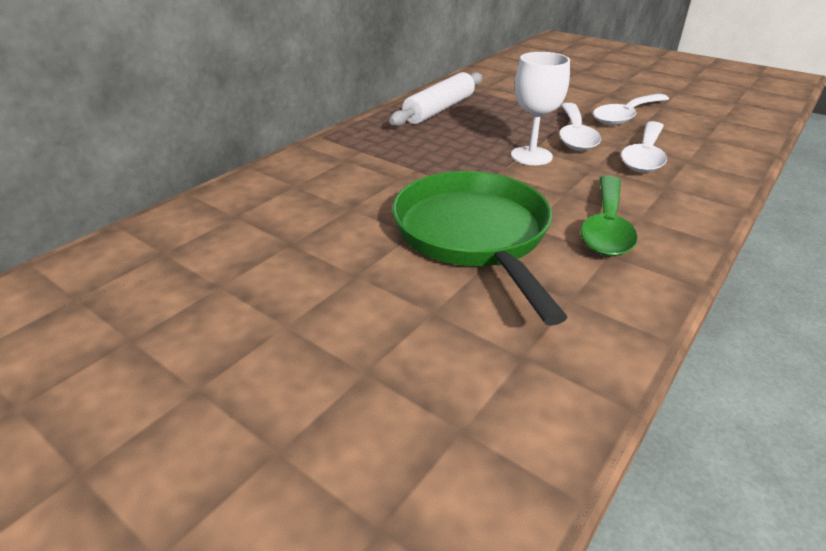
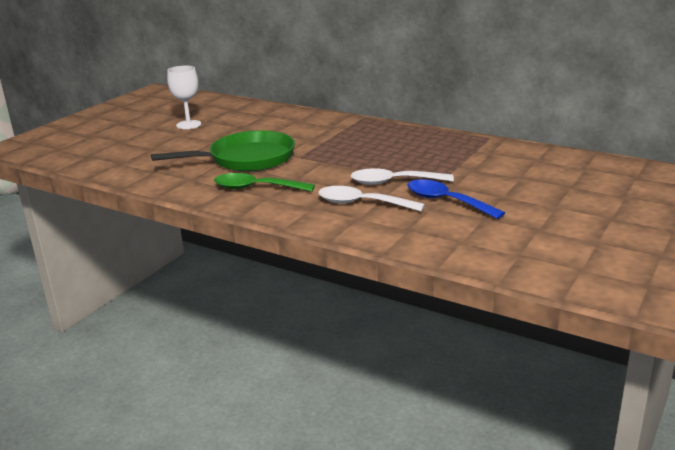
camera: 85 degrees right, 10 degrees down
(439, 109) = (426, 141): white rolling pin -> none
(531, 156) = (350, 169): white goblet -> white goblet (188, 125)
(626, 116) = (446, 201): white spoon -> blue spoon

